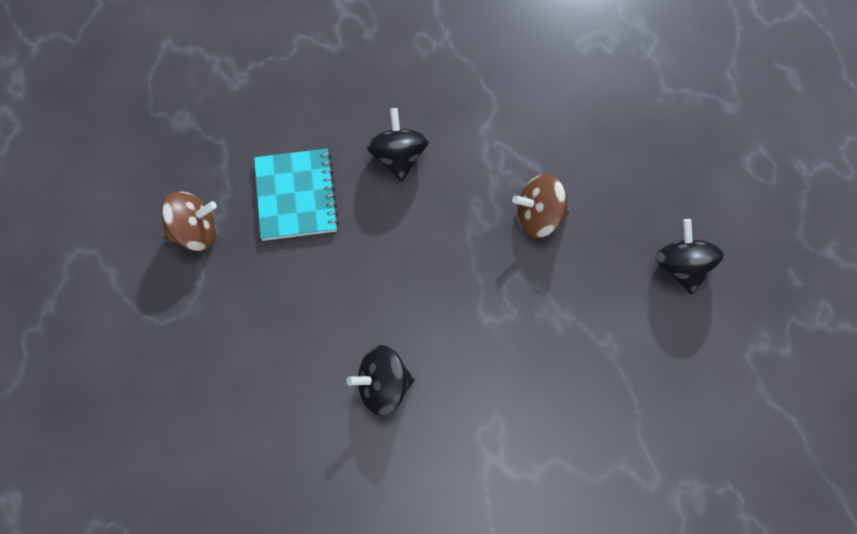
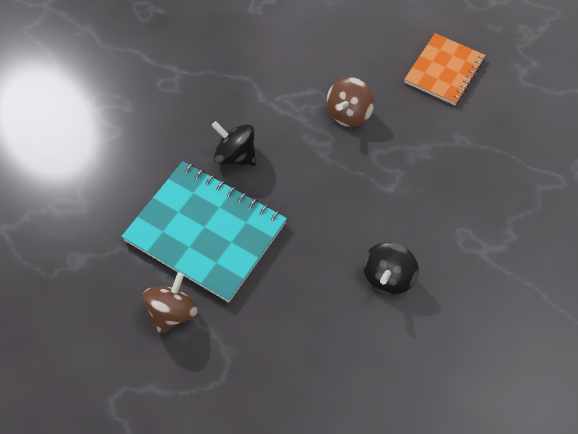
camera: 50 degrees left, 5 degrees down
(296, 196) = (205, 232): turquoise notebook -> turquoise notebook, size x1.63
(682, 267) = (444, 71): black spinning top -> orange notebook

